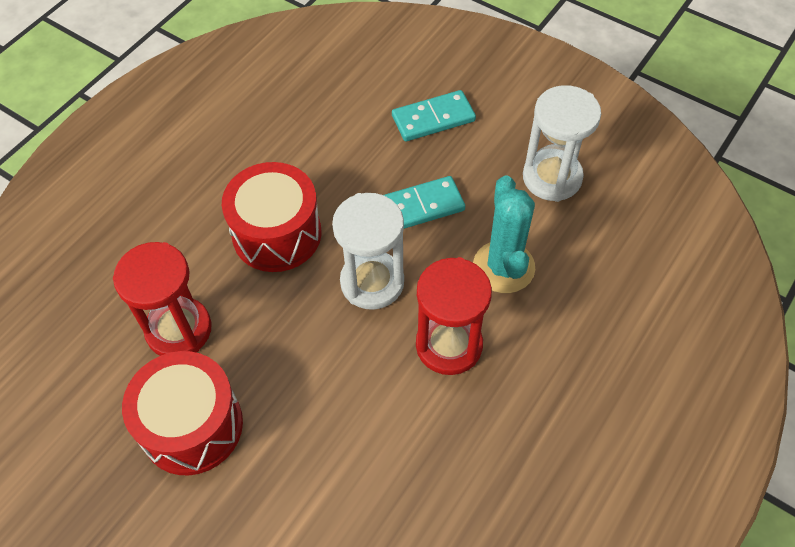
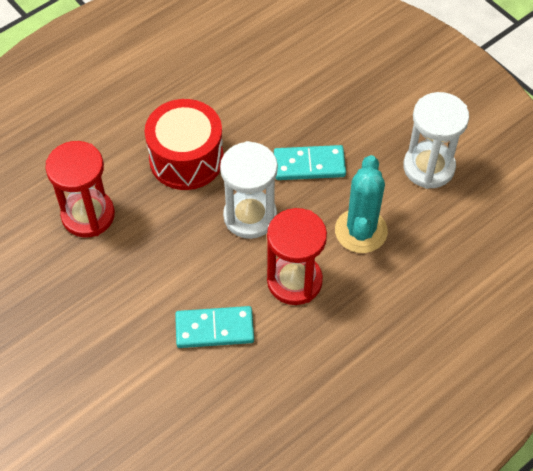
camera: 15 degrees right, 0 degrees up
(192, 426) = (77, 290): red drum -> none
(433, 119) = (346, 93): turquoise domino -> turquoise domino (214, 329)

